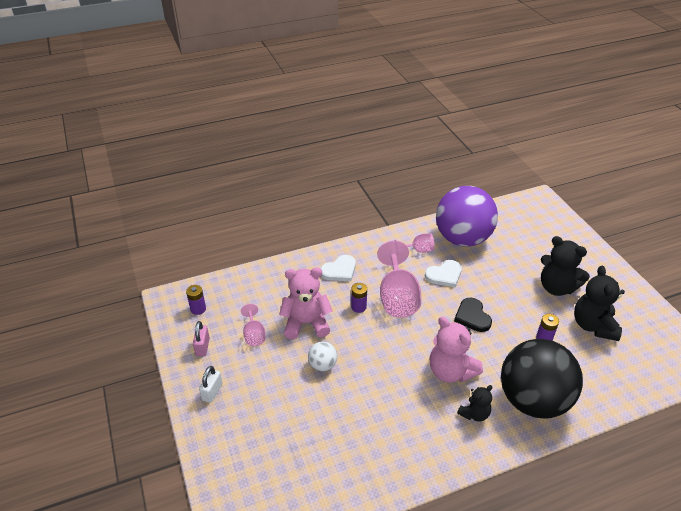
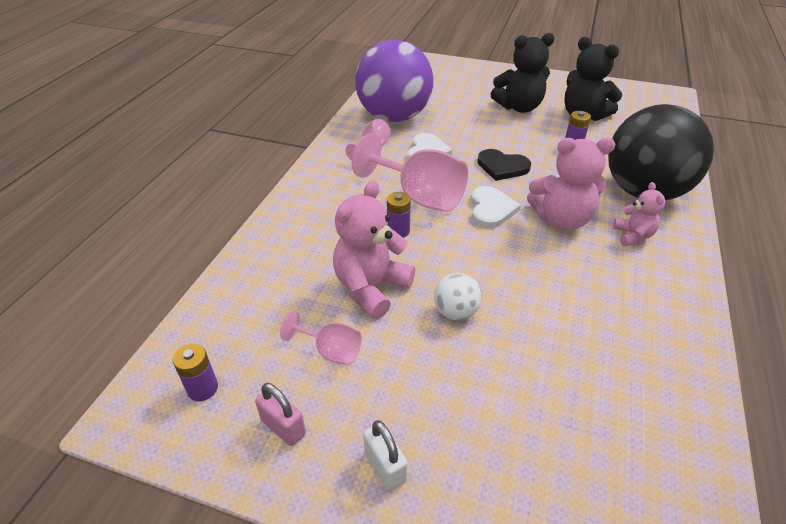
camera: 50 degrees left, 0 degrees up
(339, 270) = (323, 214): white heart -> white heart (491, 209)
(474, 414) = (633, 236): black teddy bear -> pink teddy bear

